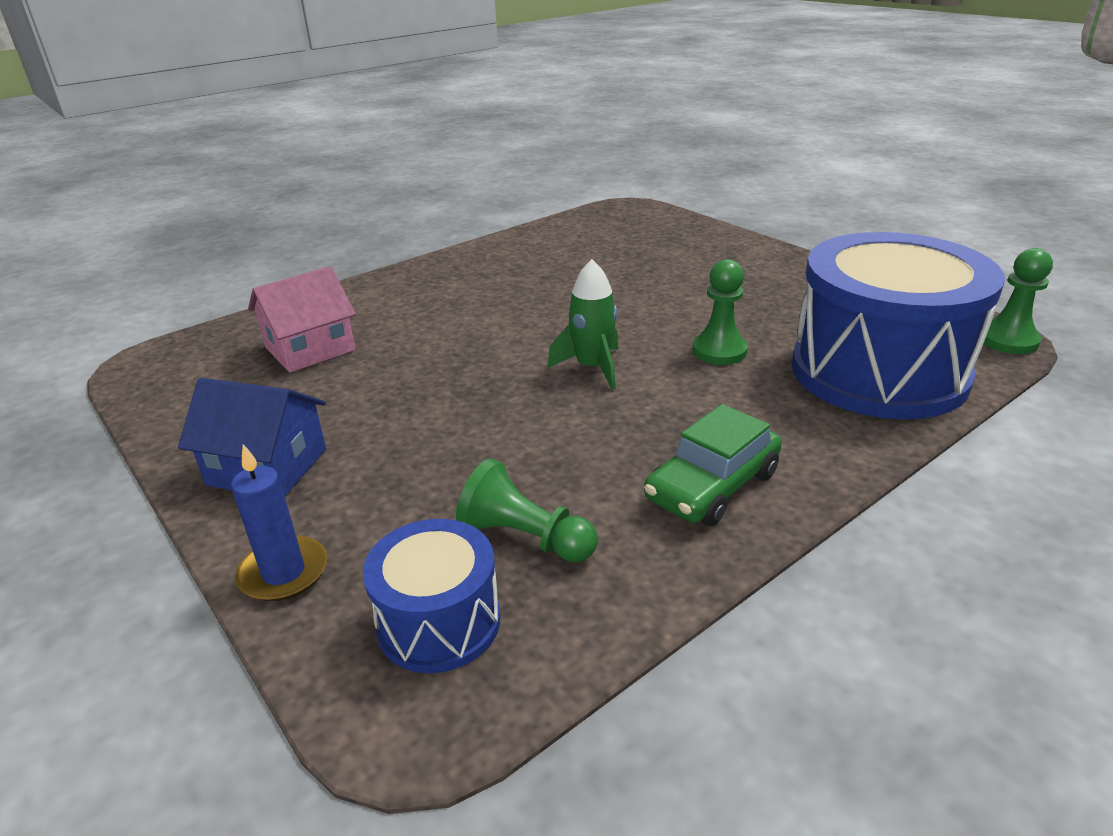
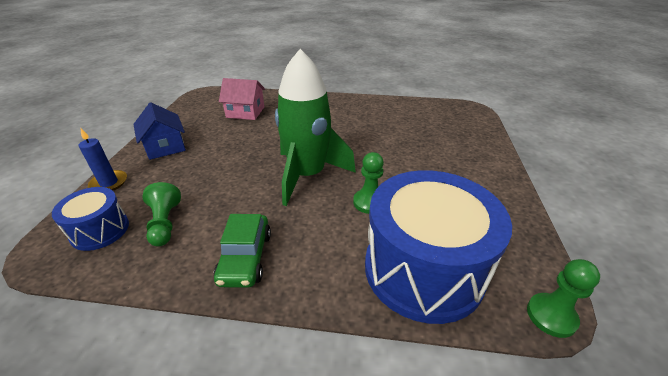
camera: 45 degrees right, 5 degrees up
(592, 368) = (307, 175): green rocket -> green rocket, size x1.99
(712, 486) = (245, 257): green car -> green car turned 90 degrees counterclockwise

